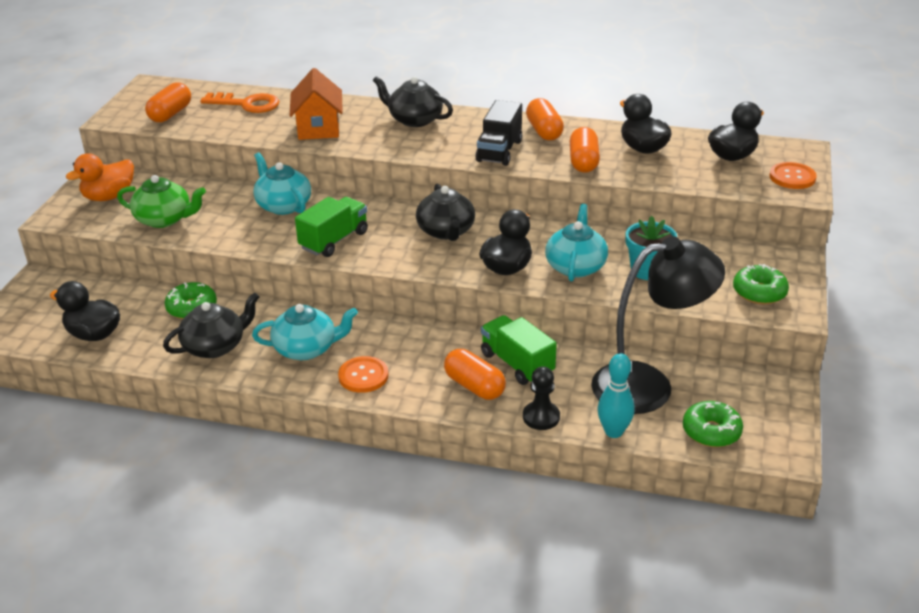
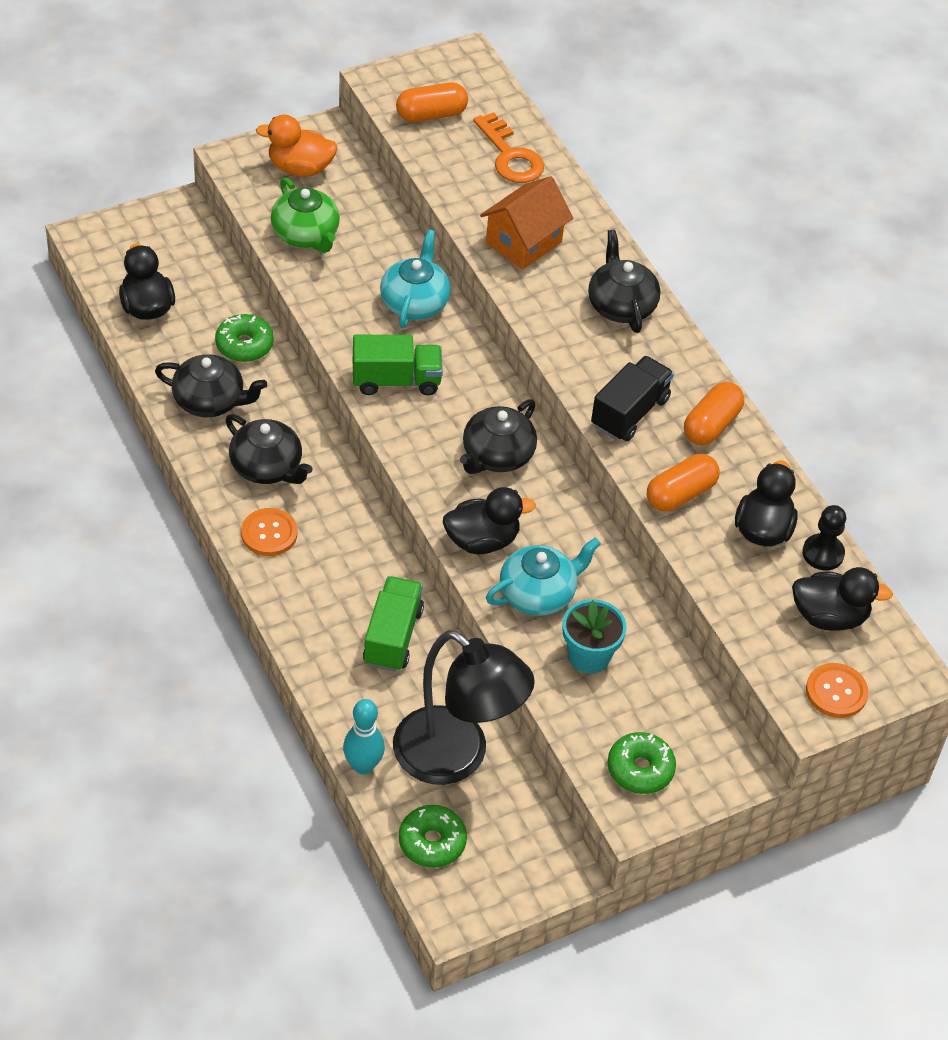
camera: 45 degrees right, 15 degrees up
(306, 349) = (267, 467): turquoise teapot -> black teapot
(474, 386) = (330, 624): orange capsule -> none
(499, 151) = (630, 412): black truck -> black truck turned 150 degrees clockwise
(541, 417) = (333, 699): black pawn -> black pawn (823, 553)

